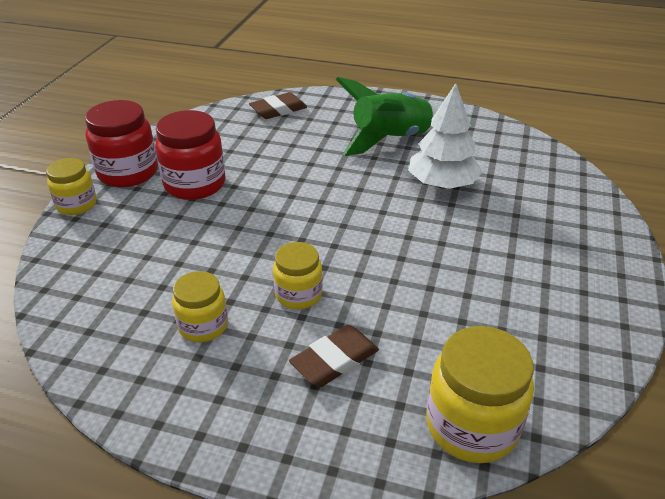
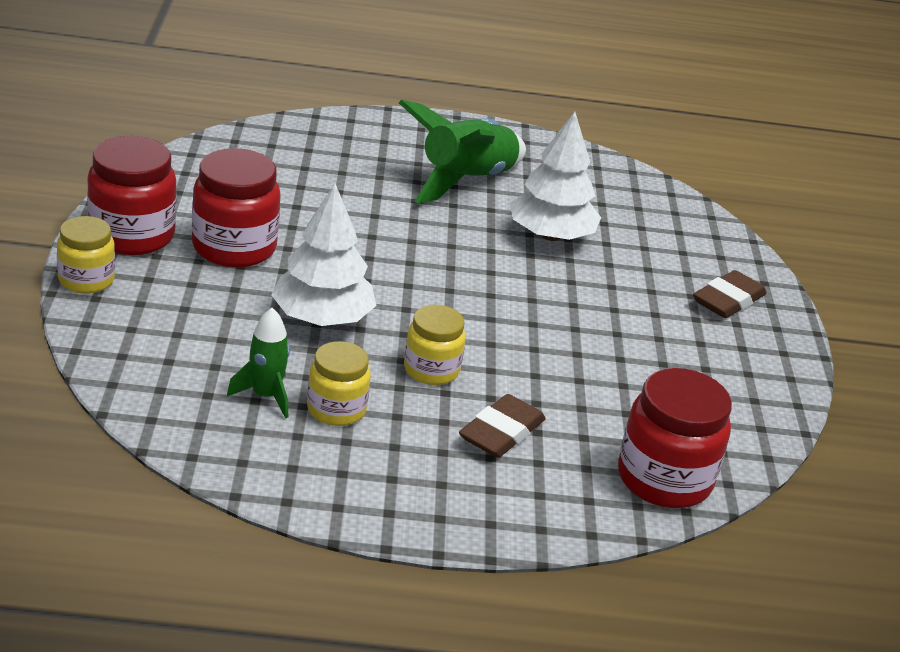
camera: 20 degrees left, 5 degrees down
(153, 309) = (266, 396): none -> green rocket
(231, 244) = (322, 318): none -> white tree
(278, 110) = (296, 142): brown eraser -> brown eraser (728, 300)
(471, 426) = (664, 479): yellow jar -> red jar

